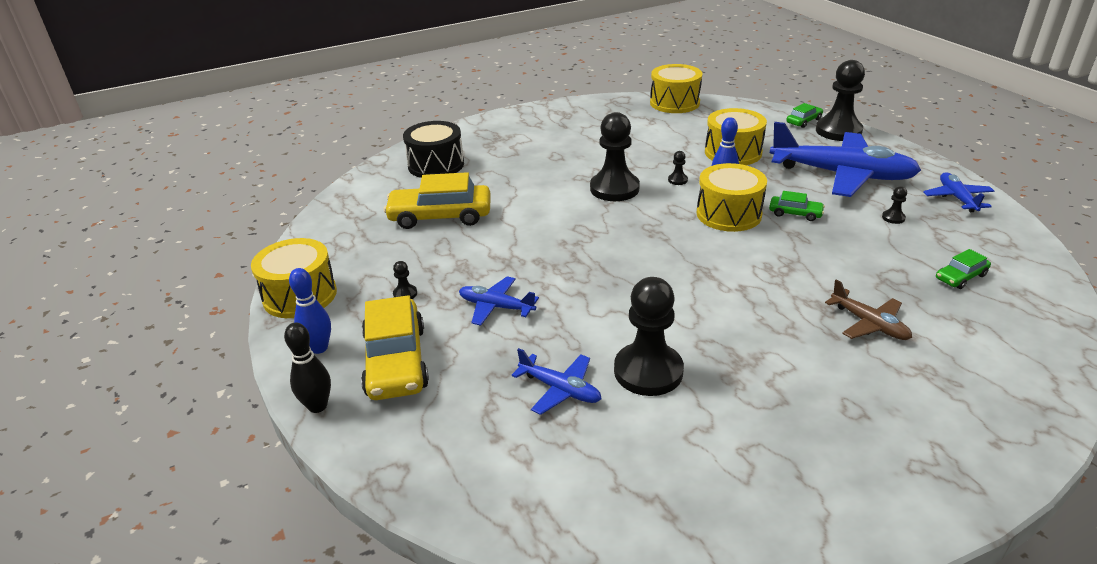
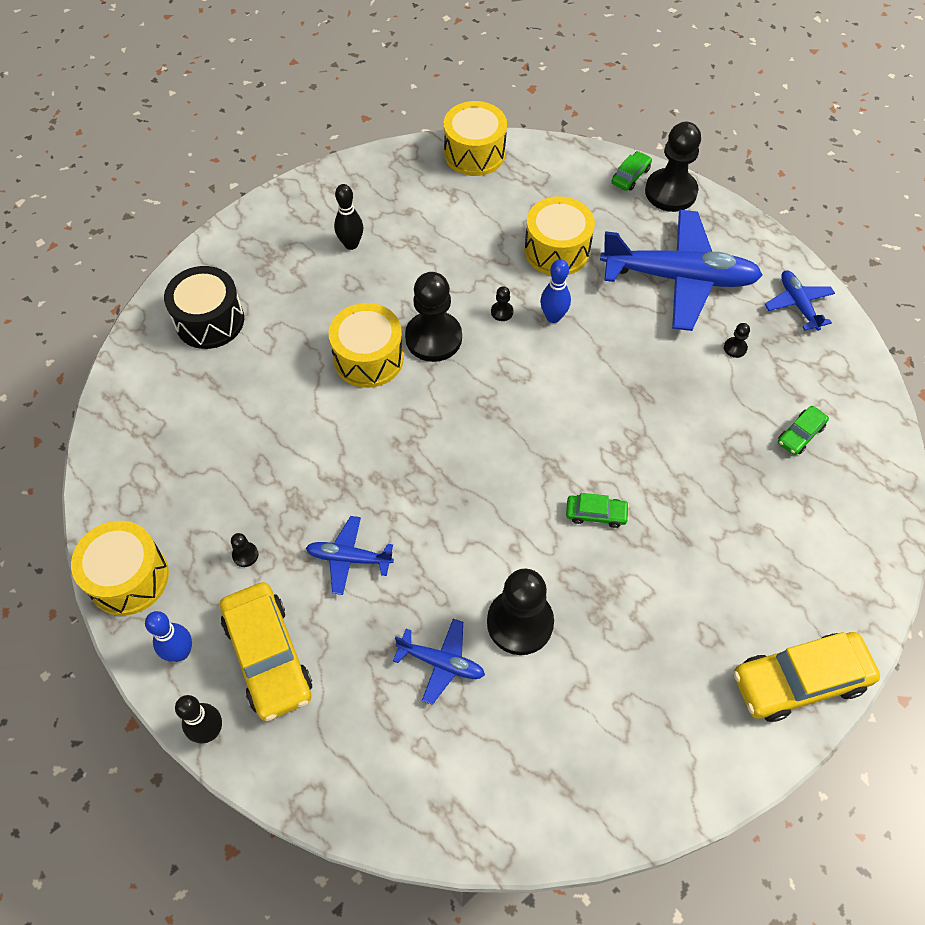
camera: 15 degrees left, 25 degrees up
(440, 216) = (244, 417): yellow car -> yellow car (799, 680)
(562, 137) = (351, 244): none -> black bowling pin
(728, 214) = (566, 366): yellow drum -> yellow drum (368, 358)
(795, 213) = (635, 355): green car -> green car (596, 514)
(869, 324) = (718, 519): brown plane -> none

